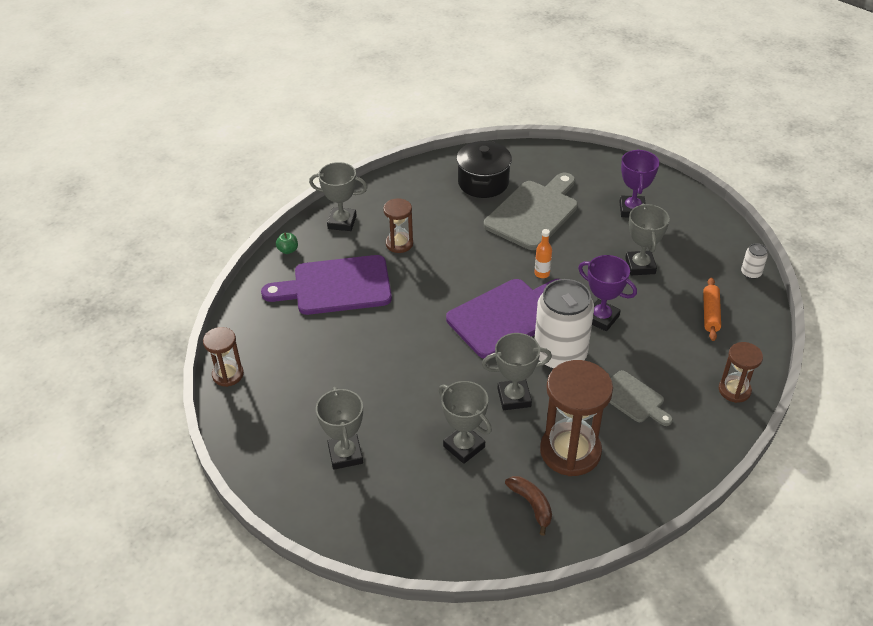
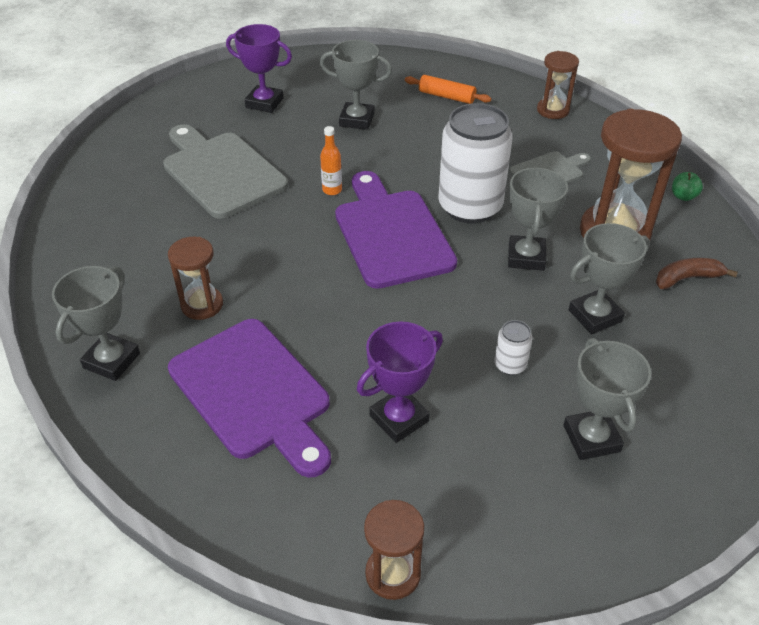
camera: 75 degrees left, 0 degrees up
(288, 250) = (134, 442): green apple -> green apple (683, 196)
(336, 286) = (254, 392): purple cutting board -> purple cutting board turned 45 degrees counterclockwise
(345, 454) = (591, 438): grey trophy -> grey trophy turned 75 degrees clockwise
(483, 182) = (132, 200): black pot -> none
(601, 318) = (424, 165): purple trophy -> purple trophy (399, 418)
(751, 273) = (401, 60): white can -> white can (510, 365)

